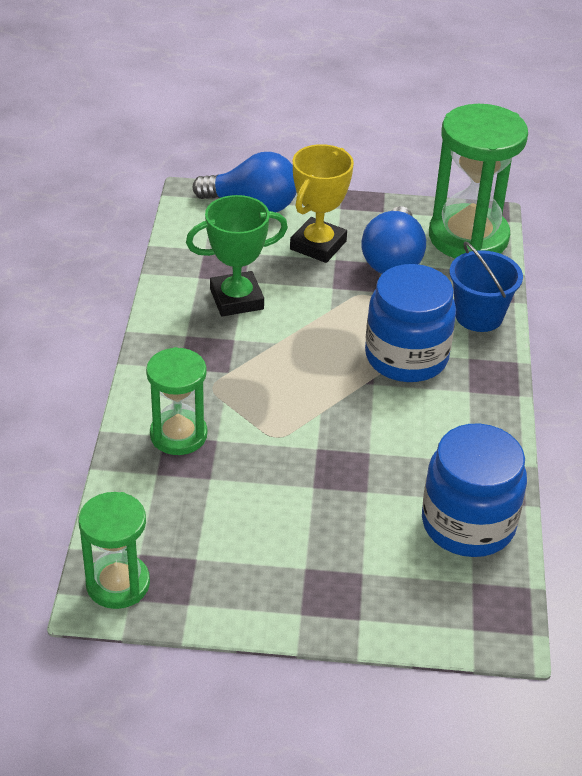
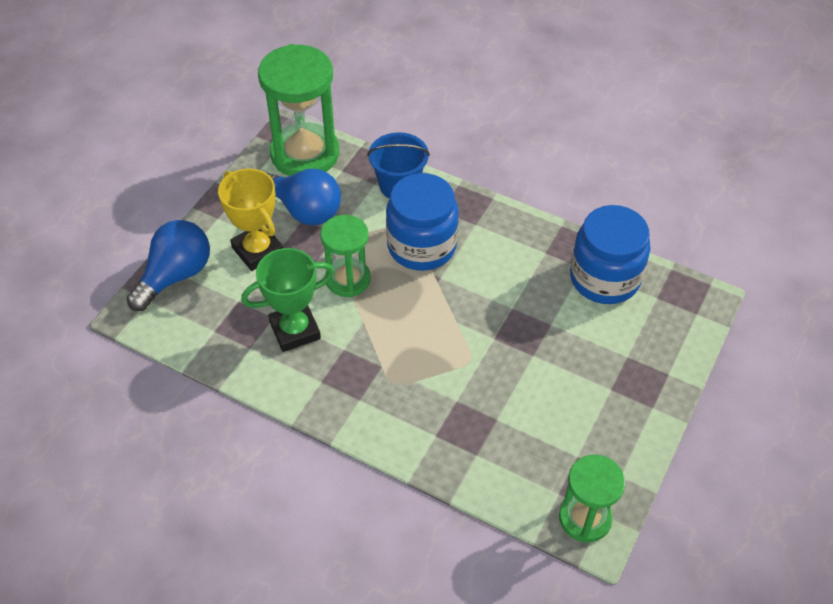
camera: 65 degrees left, 10 degrees up
(178, 435) = (440, 425): green hourglass -> green hourglass (348, 279)
(236, 299) = (295, 330): green trophy -> green trophy turned 60 degrees clockwise

